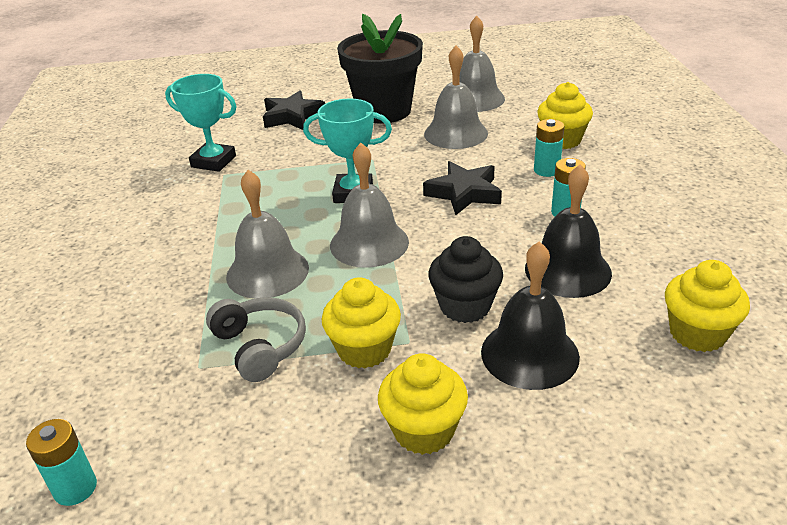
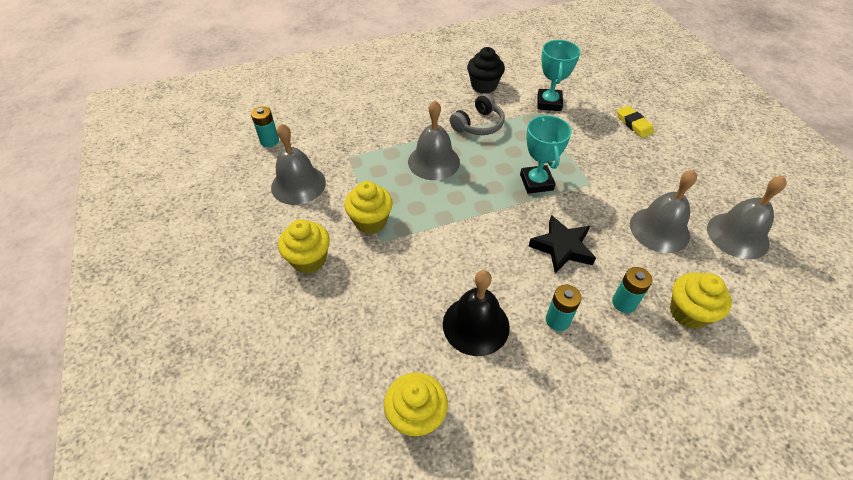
camera: 75 degrees right, 15 degrees up
(260, 346) = (367, 176): grey headphones -> grey headphones (478, 124)
(292, 116) = (634, 124): black star -> yellow eraser
(369, 243) = (477, 203): grey bell -> grey bell (298, 184)
(384, 111) = (674, 175): black flower pot -> none
(465, 306) = (420, 265): black cupcake -> black cupcake (484, 86)
(529, 354) = (378, 306): black bell -> none

